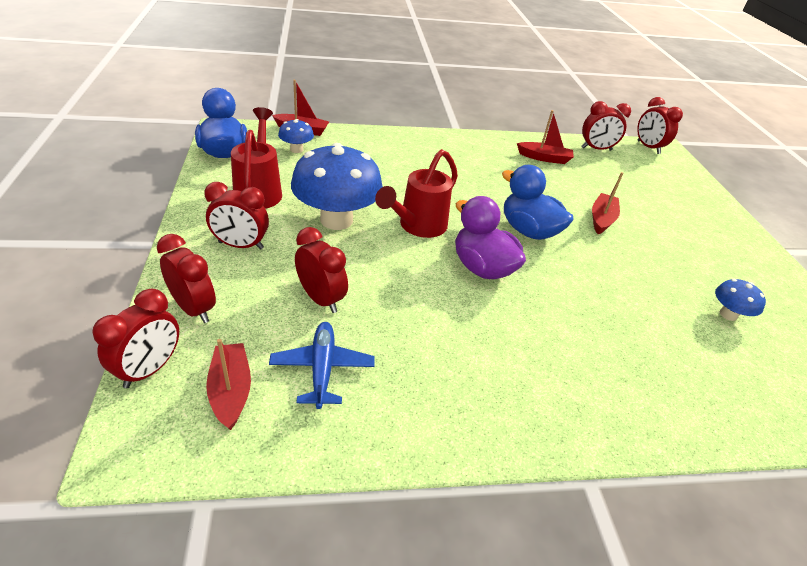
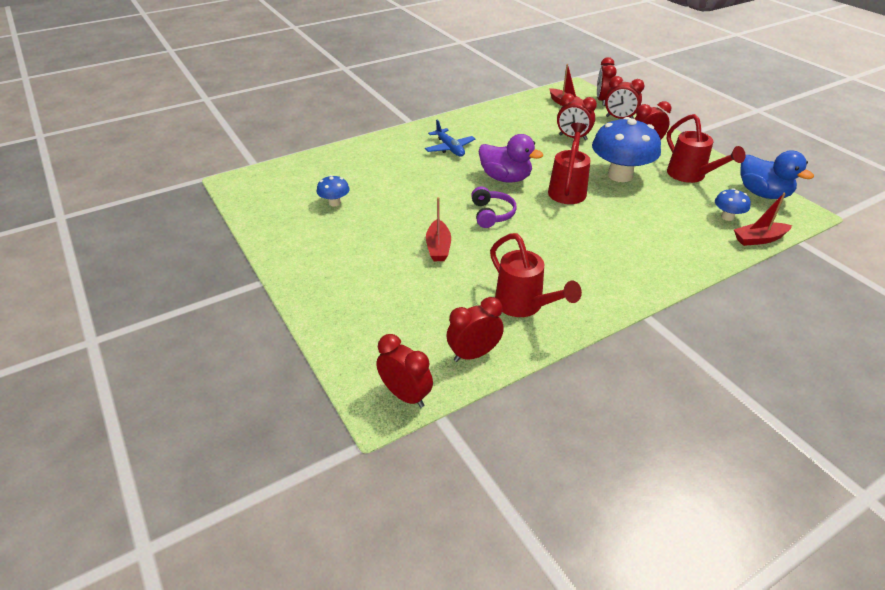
camera: 160 degrees right, 0 degrees up
(322, 368) = (540, 118): blue plane -> blue plane (449, 148)
(528, 231) = (492, 214): blue duck -> purple headphones
(544, 158) = (524, 306): red boat -> red watering can

